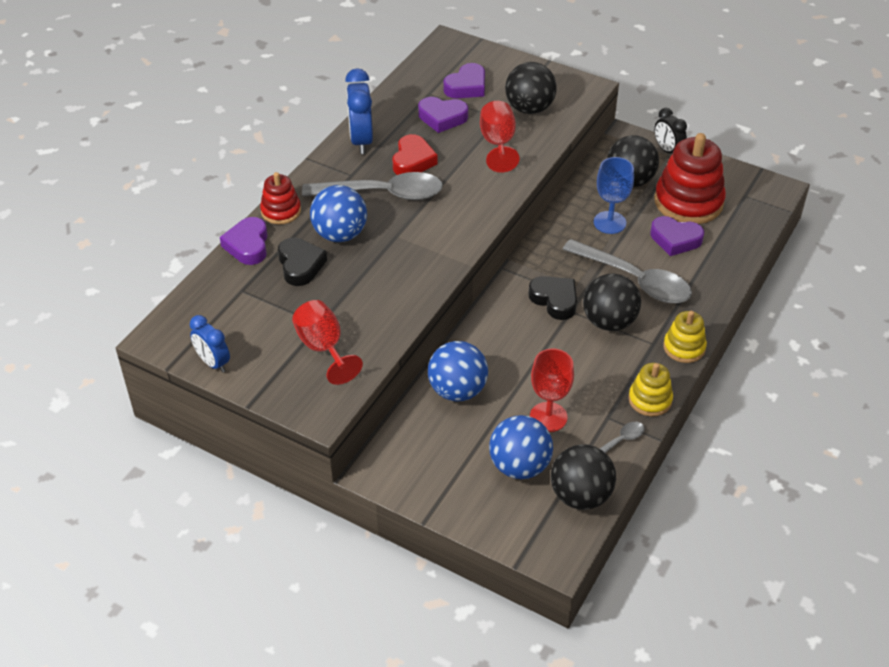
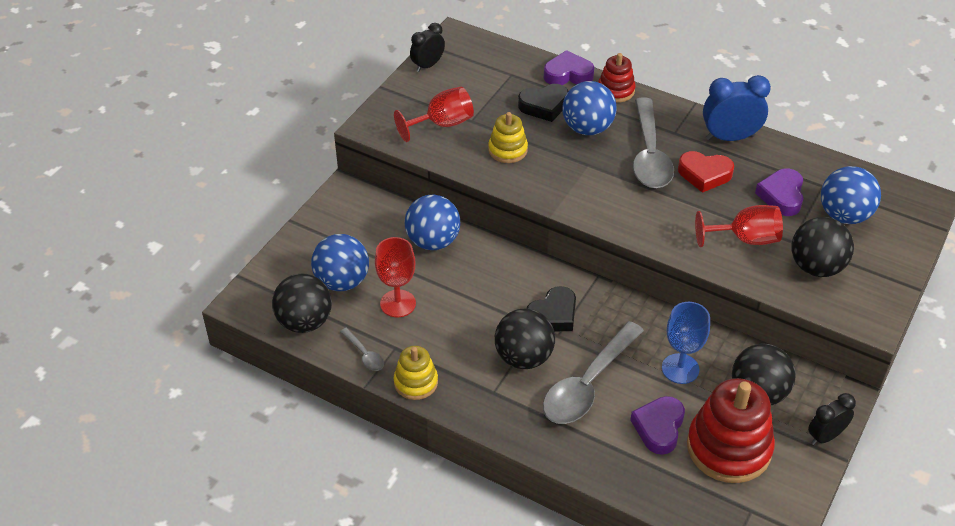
camera: 90 degrees right, 0 degrees up
(213, 363) = (427, 65): blue clock -> black clock
(466, 86) = (844, 215): purple heart -> blue ball
(684, 347) = (487, 418): yellow stacking toy -> yellow stacking toy (507, 150)

